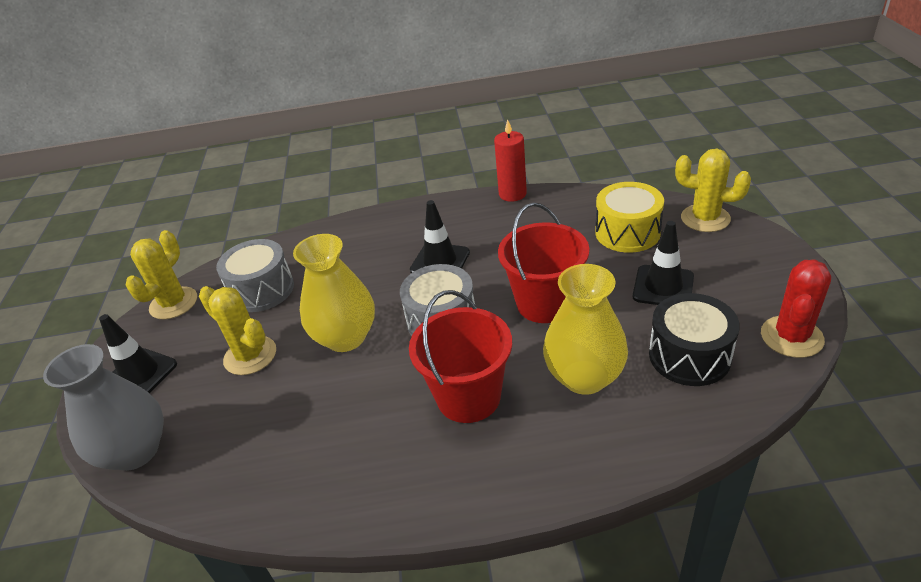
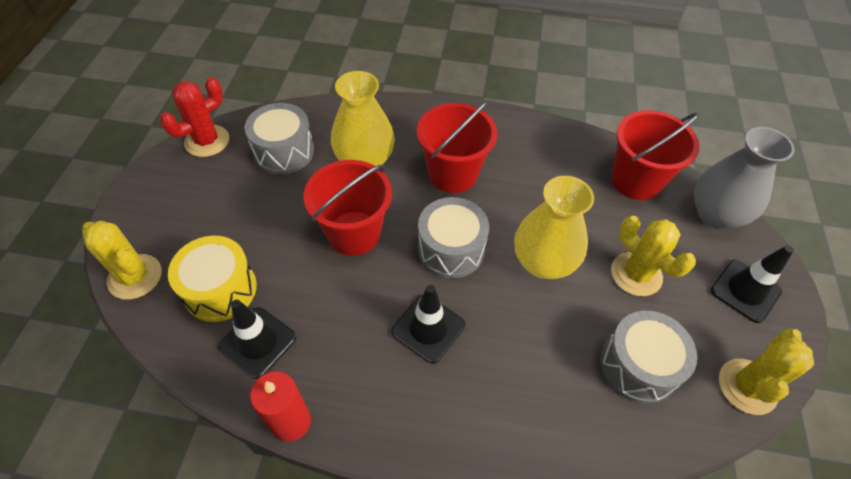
camera: 170 degrees left, 15 degrees up
(228, 466) = (636, 180): none -> red bucket
(663, 287) = (248, 213): black traffic cone -> black traffic cone (257, 342)
(689, 356) = (284, 151): black drum -> grey drum

